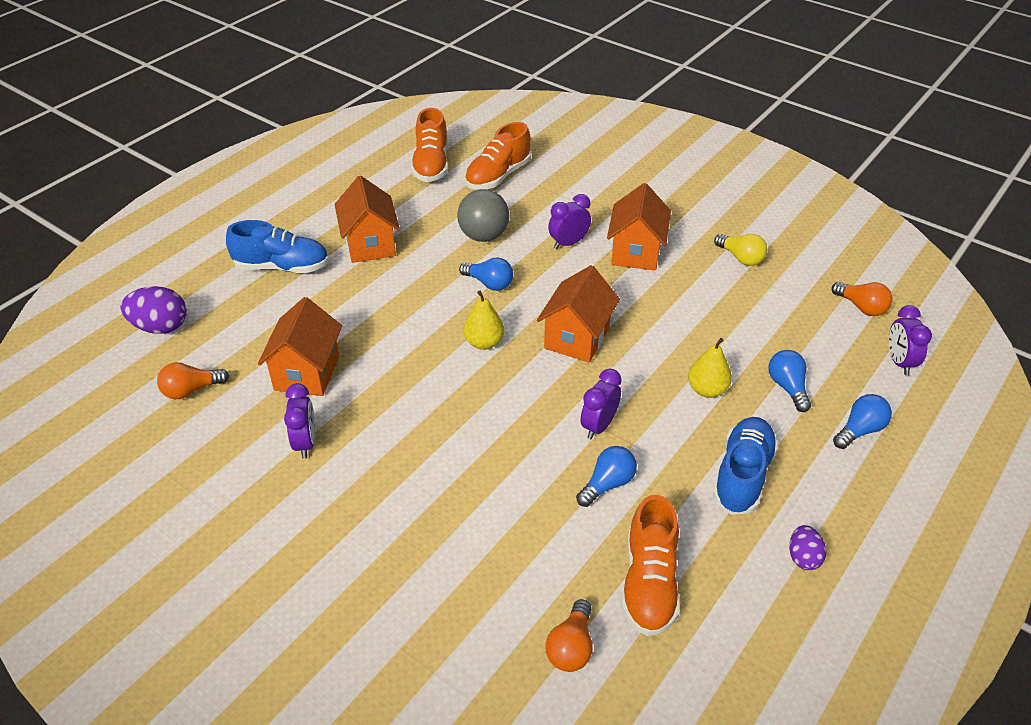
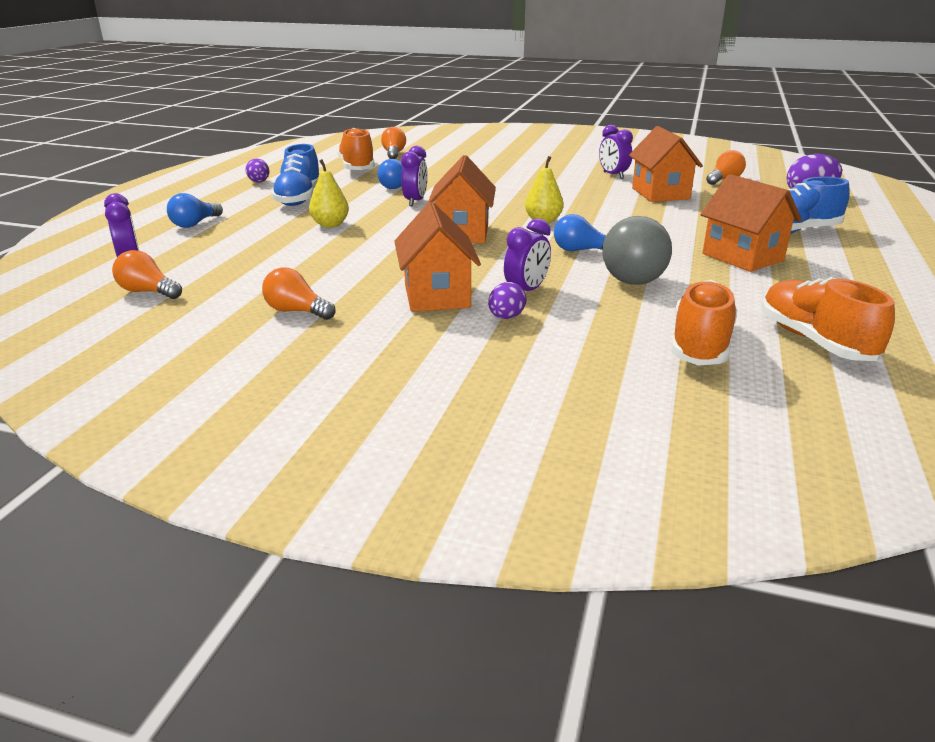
camera: 160 degrees right, 15 degrees down
(598, 221) = (506, 317): none -> purple egg
(740, 258) = (297, 311): yellow light bulb -> orange light bulb
(787, 387) = (254, 234): blue light bulb -> none

